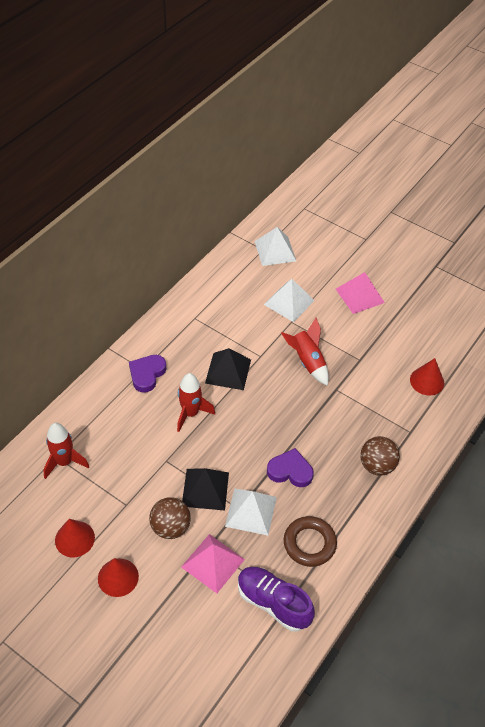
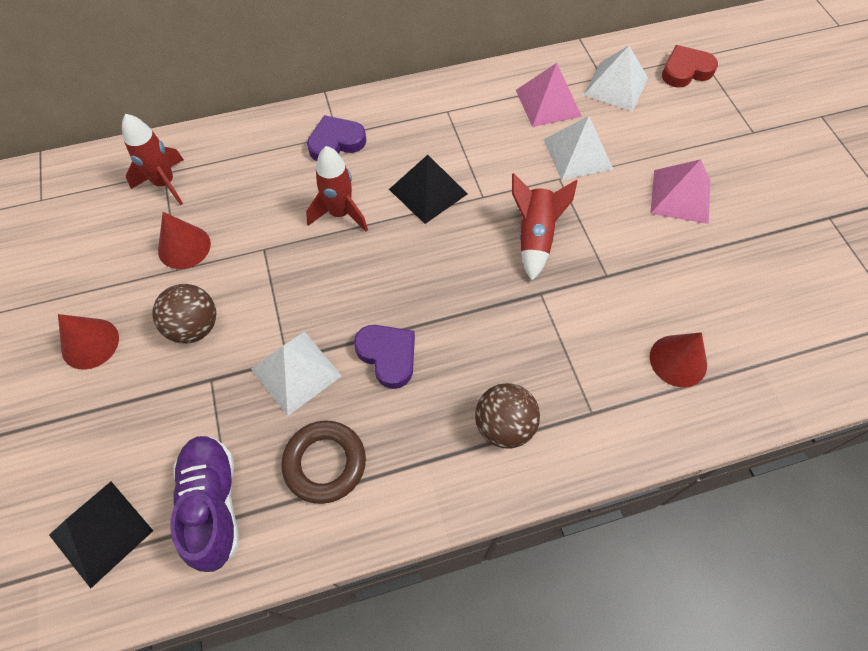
camera: 40 degrees right, 10 degrees up
(74, 539) = (93, 270): red cone -> red cone (184, 247)
(205, 489) = (272, 310): black pyramid -> black pyramid (101, 533)
(213, 563) = (196, 402): pink pyramid -> pink pyramid (548, 103)
(304, 221) = (685, 71): none -> red heart

